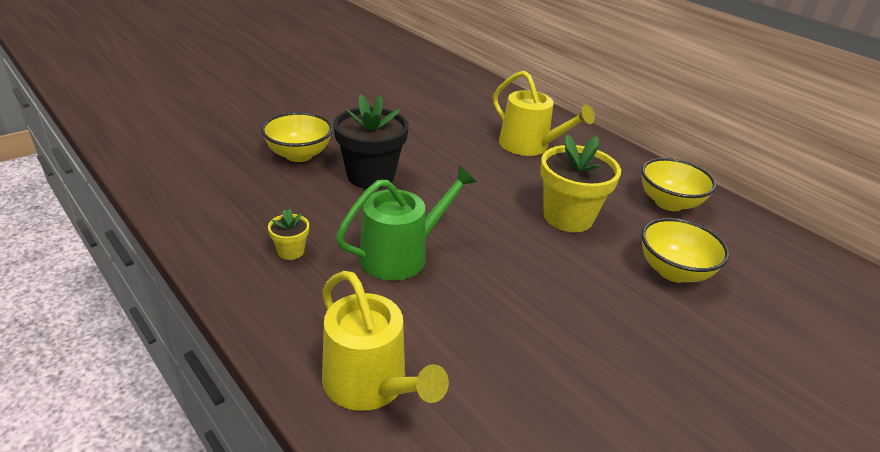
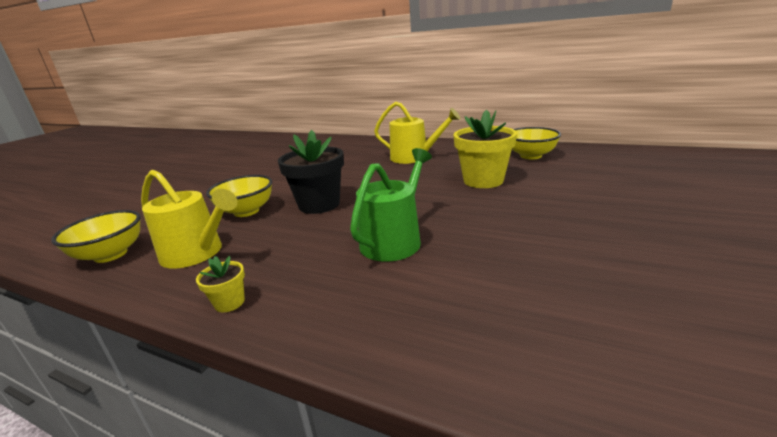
camera: 20 degrees left, 10 degrees down
(291, 251) = (297, 272): yellow flower pot -> yellow flower pot (229, 302)
(370, 384) = (472, 338): yellow watering can -> yellow watering can (197, 253)
(673, 271) = (580, 183): yellow bowl -> yellow bowl (111, 254)

